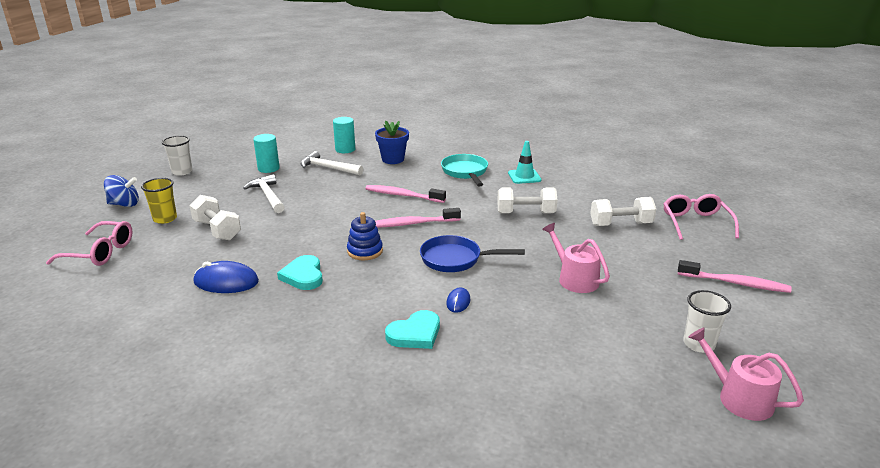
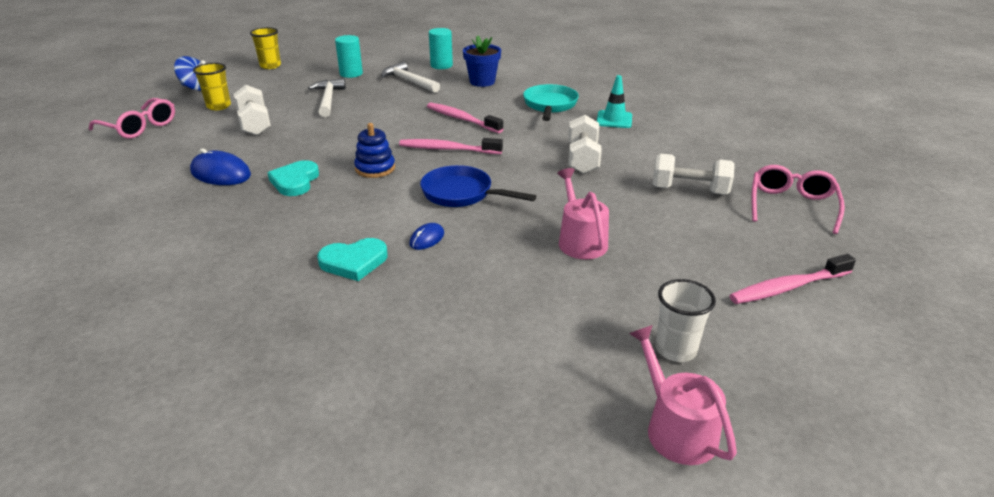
camera: 20 degrees right, 5 degrees up
(182, 172) = (270, 66): white cup -> yellow cup
(526, 213) = (582, 159): white dumbbell -> white dumbbell turned 75 degrees clockwise
(735, 283) = (787, 287): pink toothbrush -> pink toothbrush turned 120 degrees clockwise

